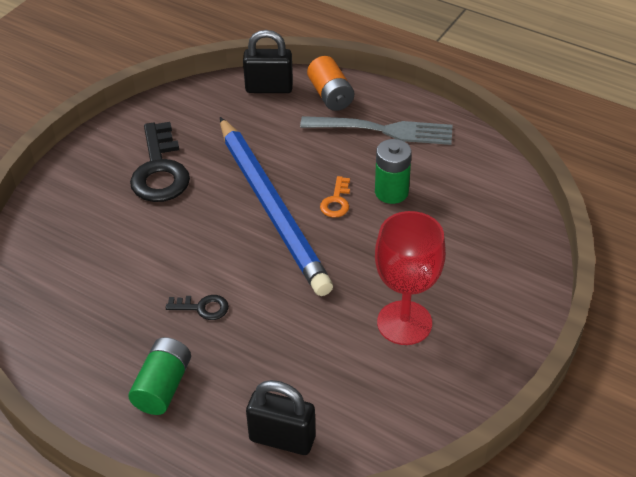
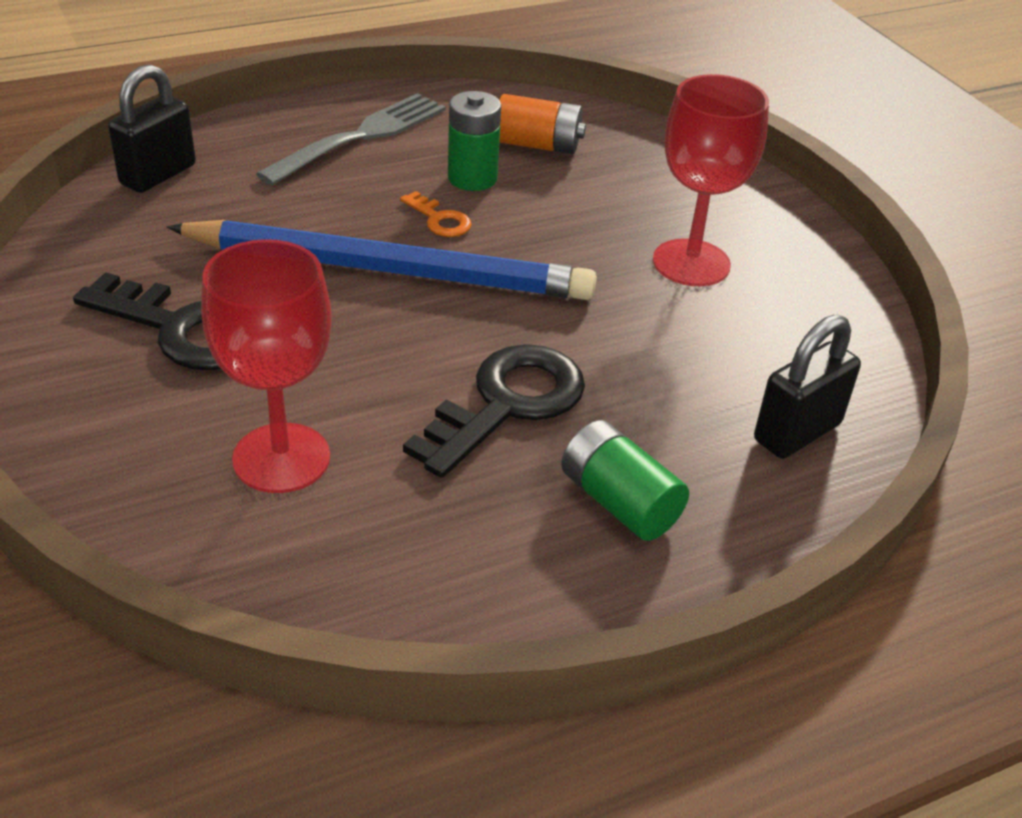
camera: 60 degrees left, 5 degrees down
(99, 252) = (281, 458): none -> red goblet
(202, 308) = (507, 404): black key -> black key, size x2.08
(330, 95) = (244, 141): orange battery -> orange battery (537, 145)

